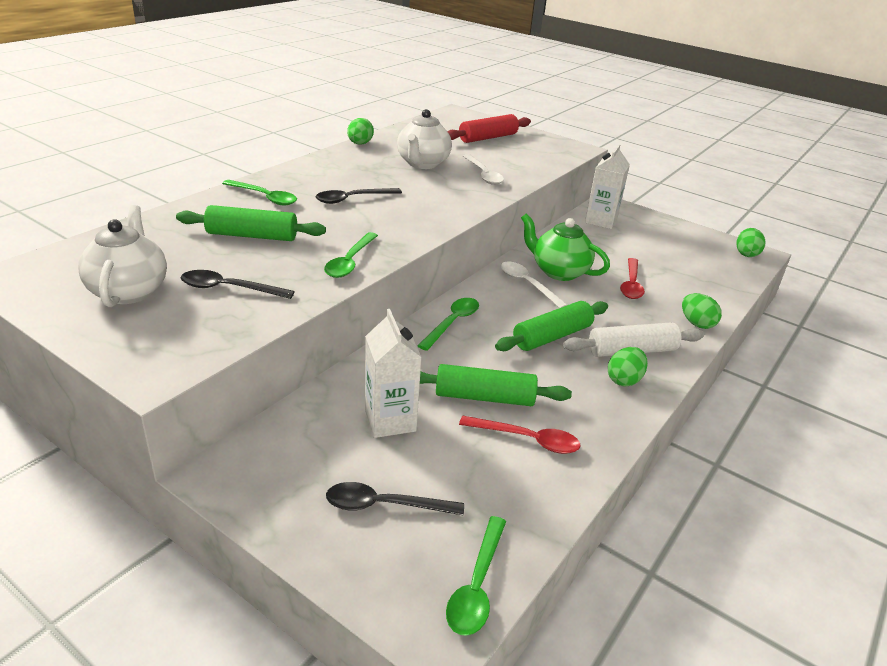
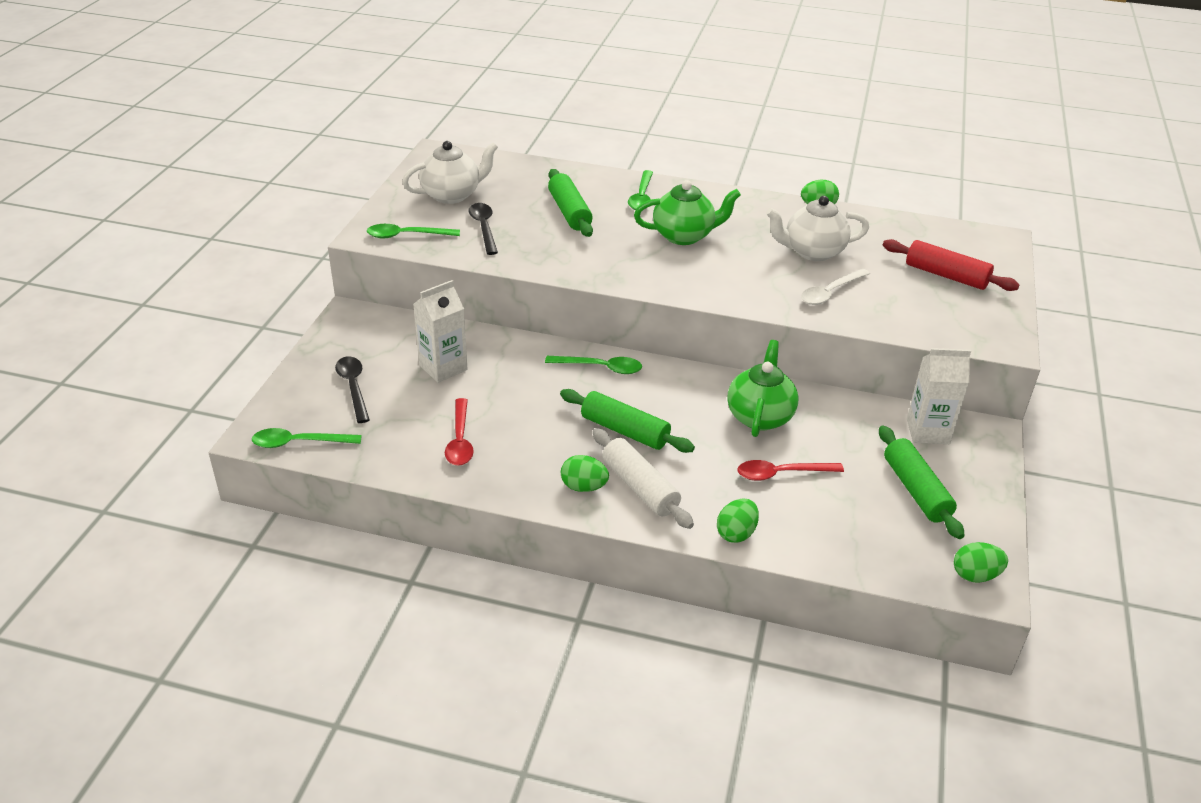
camera: 70 degrees right, 5 degrees up
(350, 262) = (567, 264): green spoon -> green spoon (406, 235)
(352, 199) = (684, 236): black spoon -> green teapot
(484, 397) = (502, 408): green rolling pin -> green rolling pin (916, 490)
(527, 284) = (711, 399): white spoon -> none

